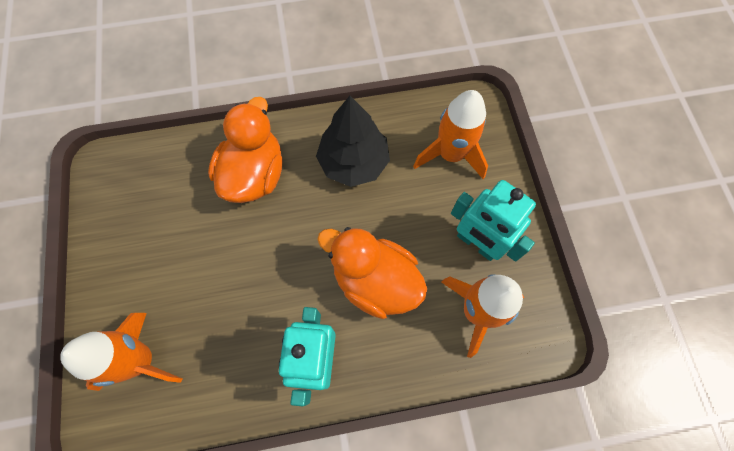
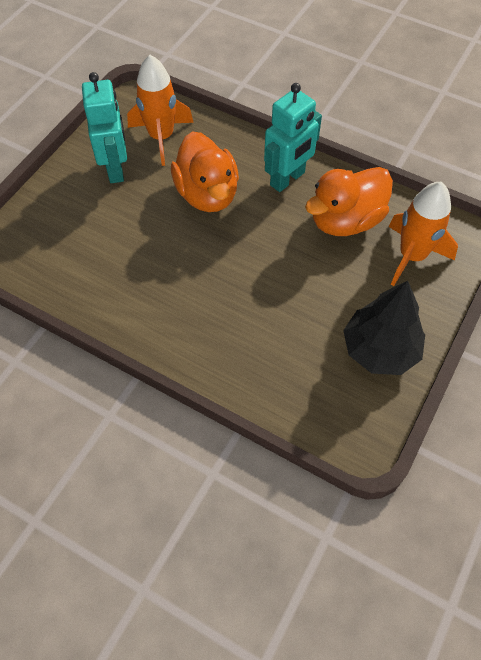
camera: 140 degrees left, 10 degrees down
(254, 174) = (227, 330): orange duck -> orange duck (346, 221)
(354, 162) = (139, 281): black tree -> black tree (380, 349)
(451, 155) = (62, 233): orange rocket -> none

